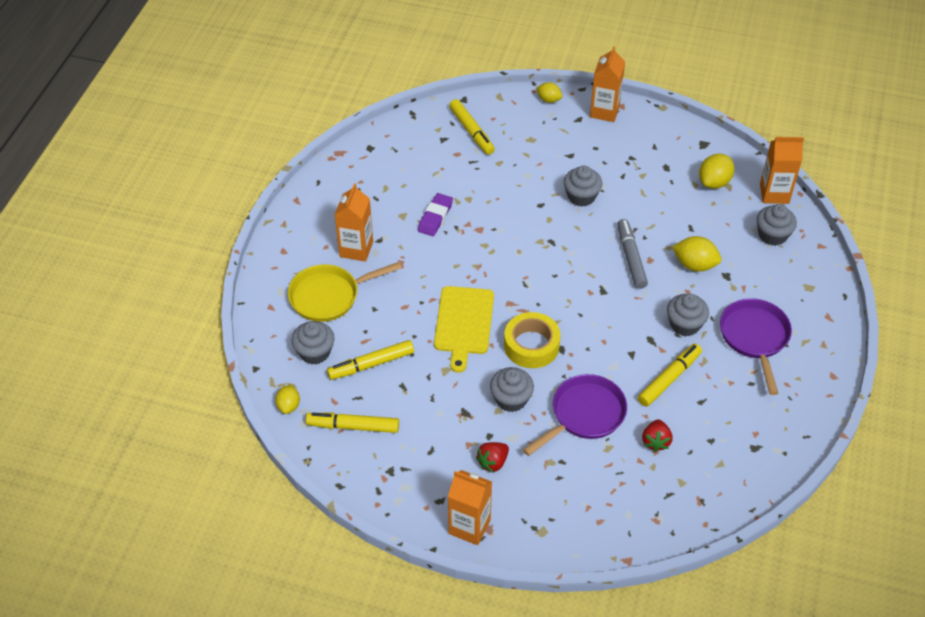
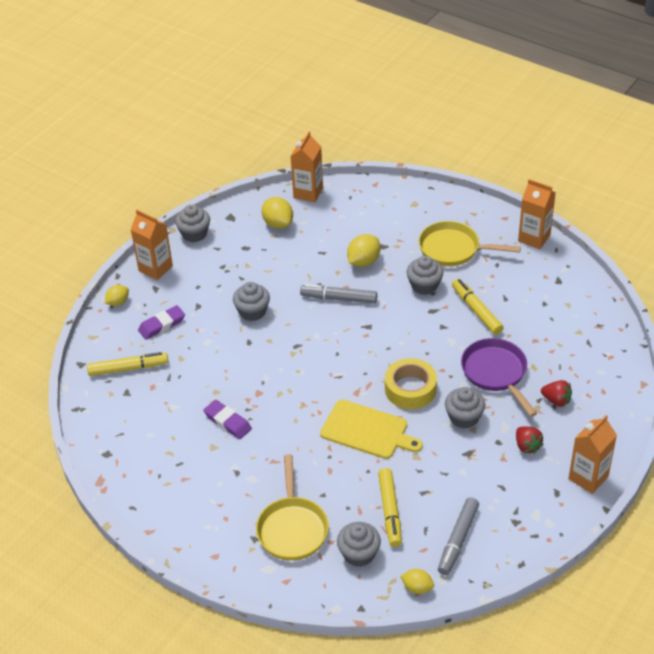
camera: 70 degrees left, 5 degrees down
(353, 426) = (458, 540): yellow marker -> grey marker
(356, 249) = (240, 493): orange carton -> orange carton (534, 238)
(534, 137) = (162, 325): none -> purple eraser
(655, 441) = (536, 336): red strawberry -> red strawberry (556, 400)
(755, 338) = (453, 249): purple pan -> yellow pan
(772, 235) = (352, 207): grey cupcake -> grey cupcake (194, 234)

